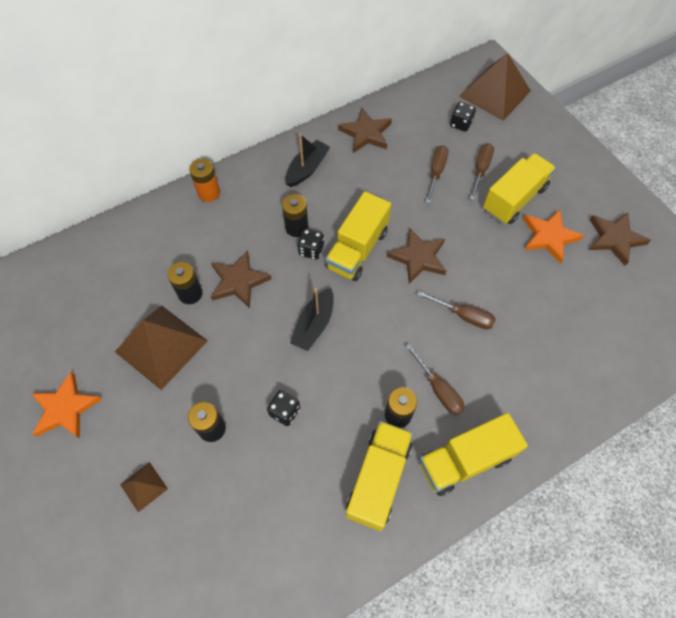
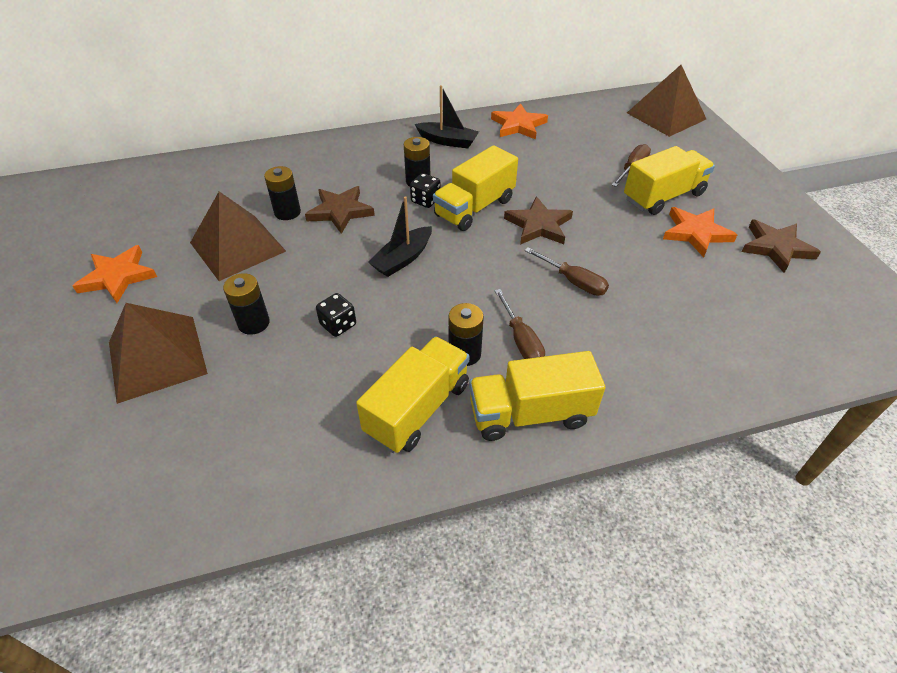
camera: 15 degrees right, 15 degrees down
(144, 486) = (157, 357): brown pyramid -> brown pyramid, size x2.10
(209, 193) = (343, 144): orange battery -> none
(307, 168) = (448, 141): black boat -> black boat turned 60 degrees clockwise
(366, 133) = (518, 125): brown star -> orange star
(436, 172) = (582, 163): brown screwdriver -> none
(460, 124) = (621, 132): black dice -> none

